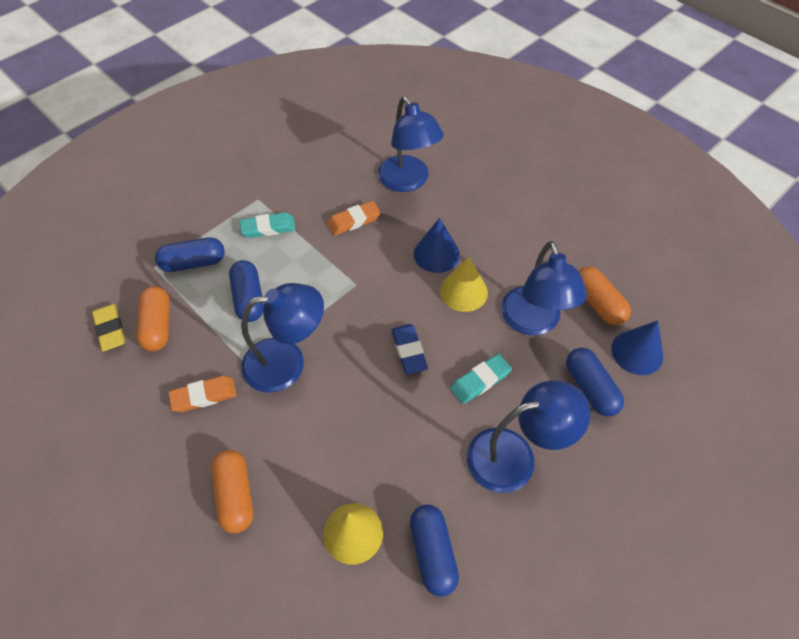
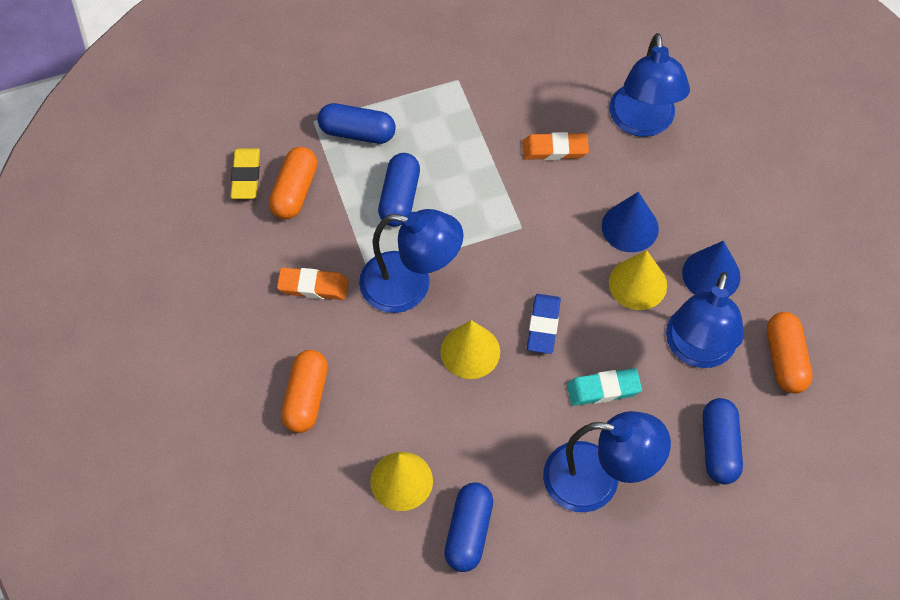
camera: 25 degrees right, 5 degrees up
(268, 228) = (454, 121): turquoise eraser -> none
(360, 395) = (470, 351): none -> yellow cone
(637, 352) = (796, 432): blue cone -> blue cone (711, 274)

